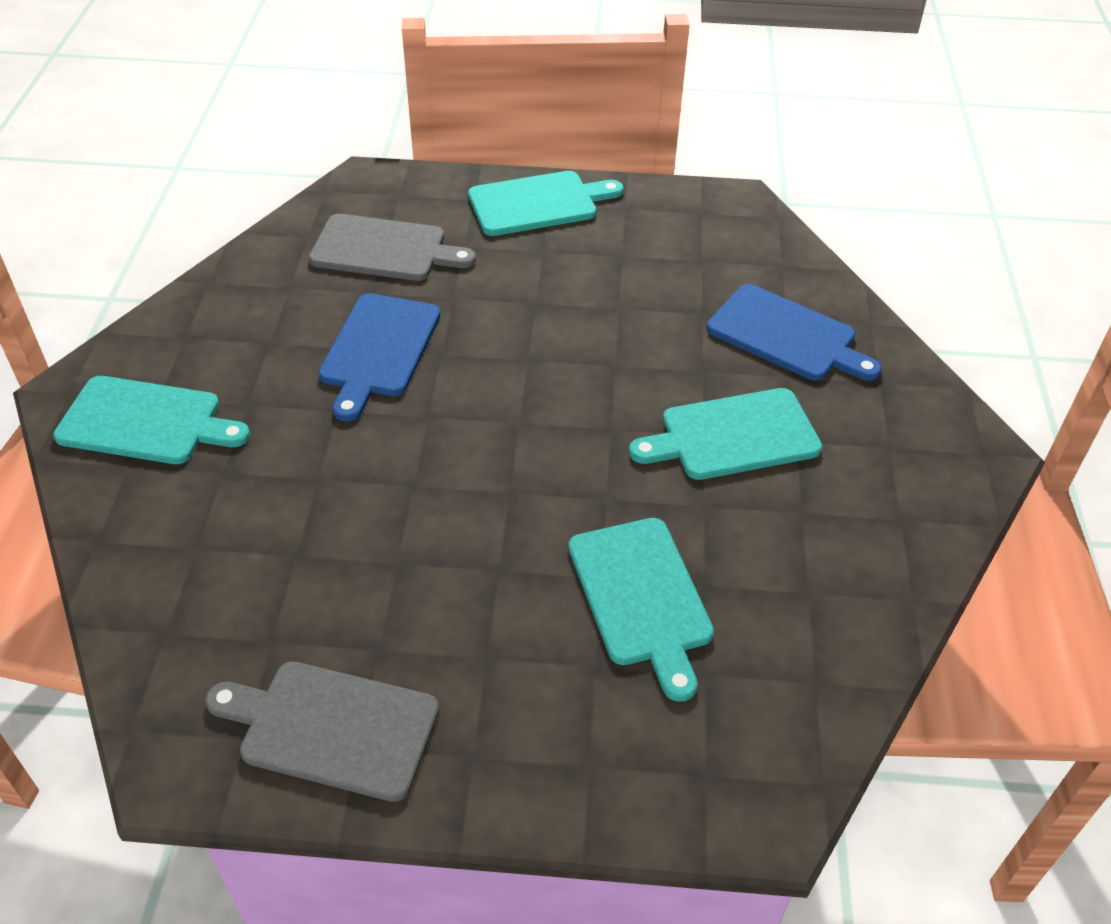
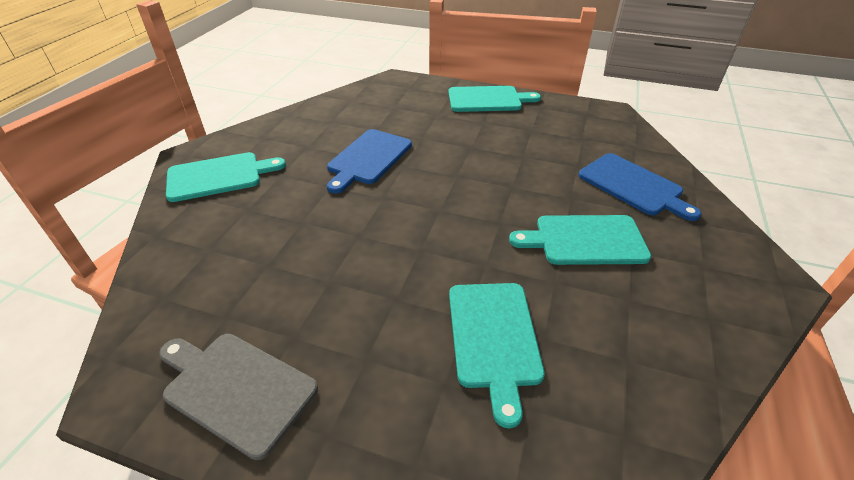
camera: 15 degrees right, 5 degrees down
(146, 422) = (219, 176): turquoise cutting board -> turquoise cutting board turned 45 degrees counterclockwise
(384, 249) = (392, 111): grey cutting board -> none

